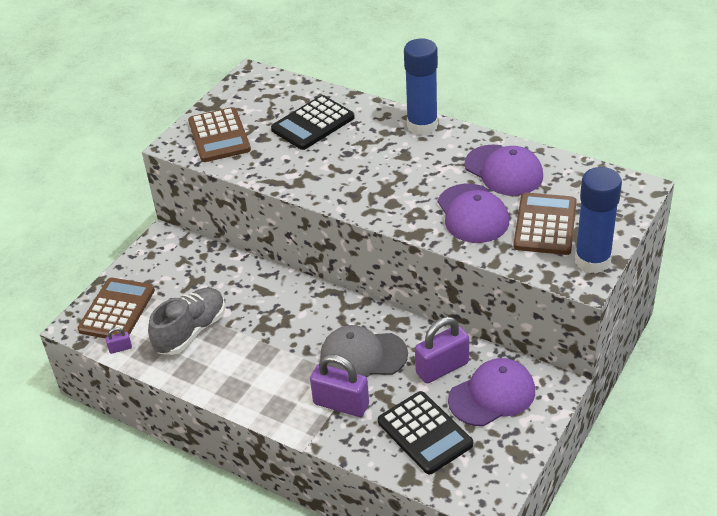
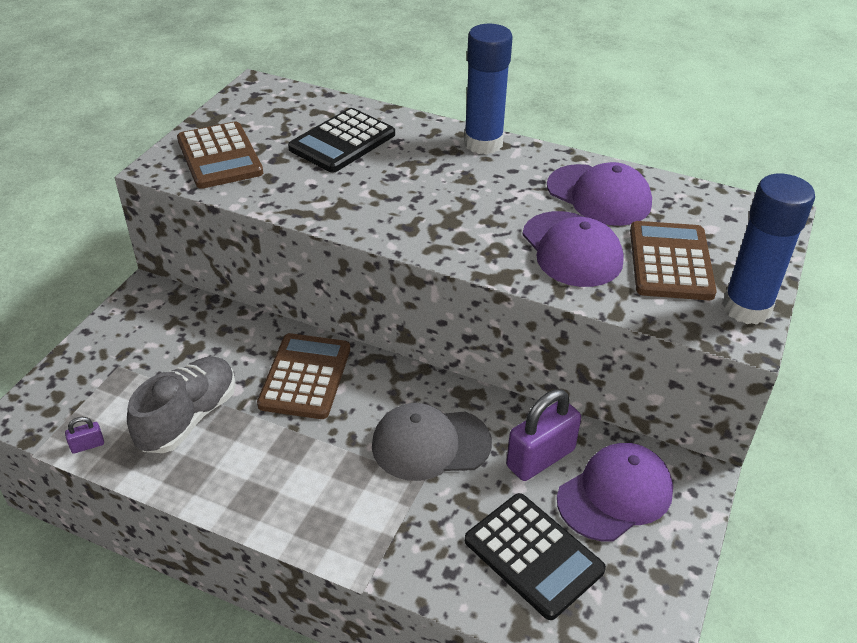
camera: 10 degrees left, 0 degrees up
(117, 310) = (83, 390): brown calculator -> brown calculator (305, 376)
(341, 404) = (409, 516): purple padlock -> none

